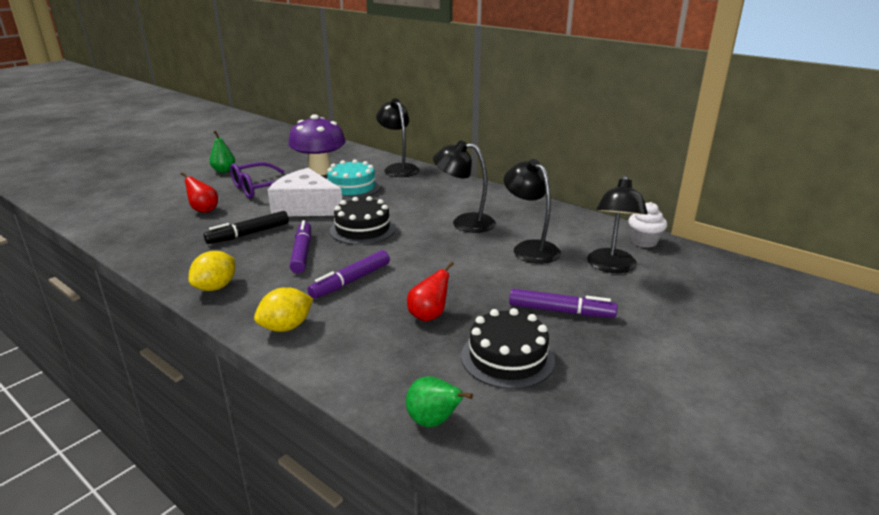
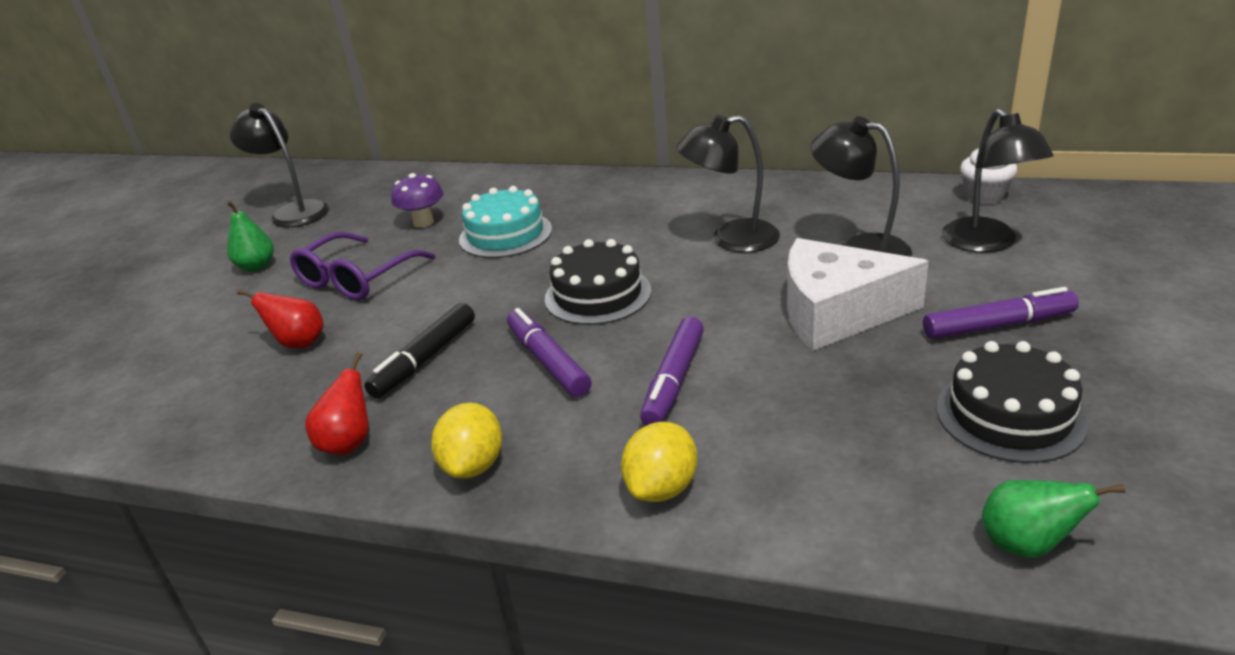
camera: 20 degrees left, 5 degrees up
(306, 207) = (469, 286): white cheese -> white cheese (836, 312)
(320, 171) = (423, 222): purple mushroom -> purple mushroom, size x0.55
(398, 168) = (542, 184): black lamp -> black lamp (293, 212)
(429, 315) = (842, 393): red pear -> red pear (349, 443)

